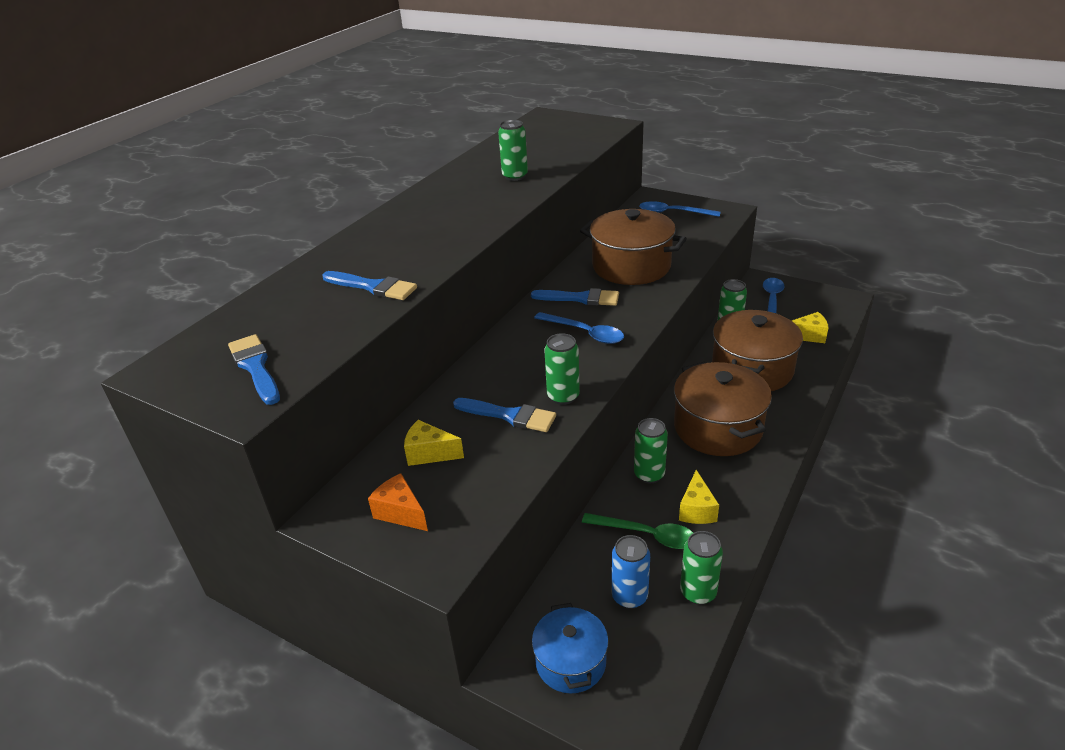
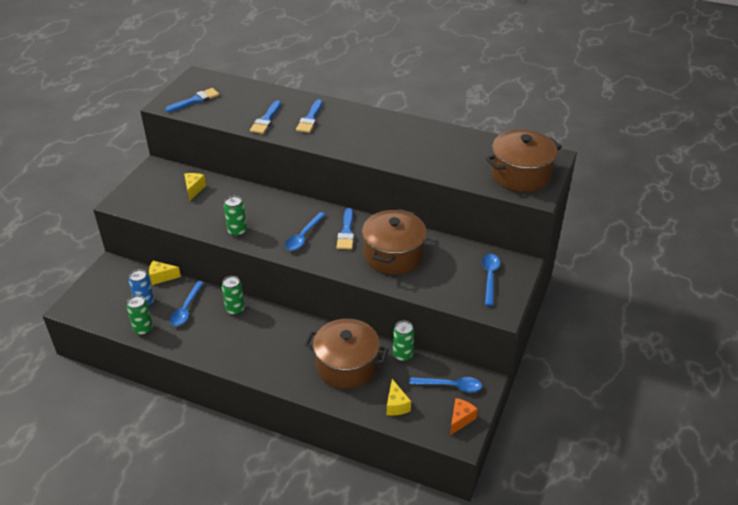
camera: 80 degrees right, 5 degrees up
(400, 513) = (153, 187): orange cheese -> orange cheese (460, 419)
(509, 415) = (221, 213): blue brush -> blue brush (310, 119)
(515, 176) = (420, 153): green can -> none
(570, 662) = (110, 284): blue pot -> none
(646, 535) = (186, 309): green spoon -> blue spoon
(696, 510) = (203, 330): yellow cheese -> yellow cheese (162, 277)
(718, 428) = (278, 343): brown pot -> brown pot (520, 174)

